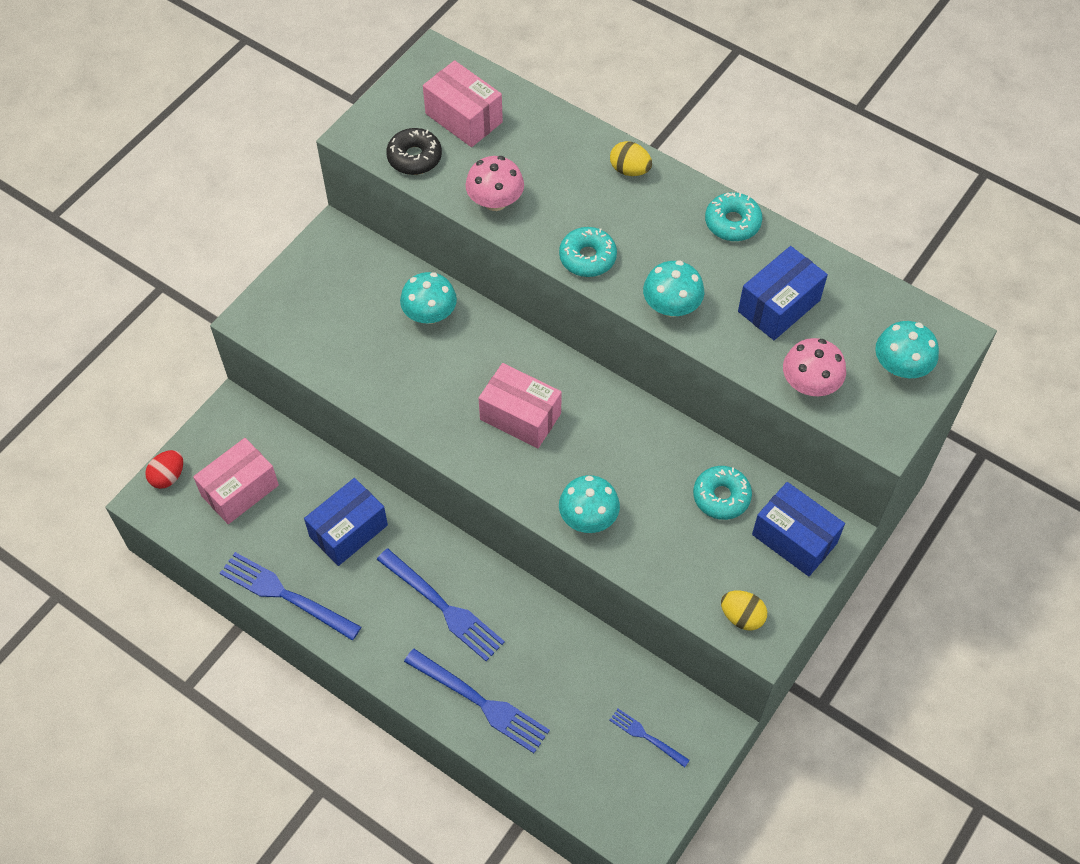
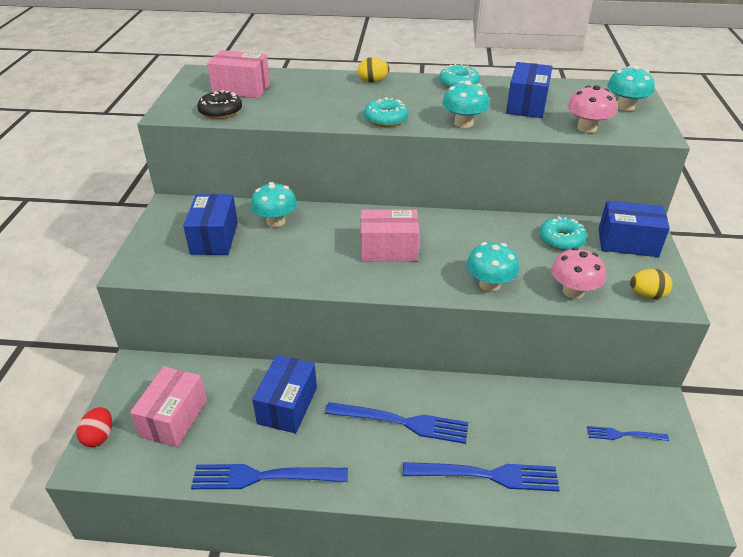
camera: 30 degrees left, 20 degrees down
(352, 310) = (214, 238): none -> blue box
(495, 201) = (297, 114): pink mushroom -> pink mushroom (573, 291)

